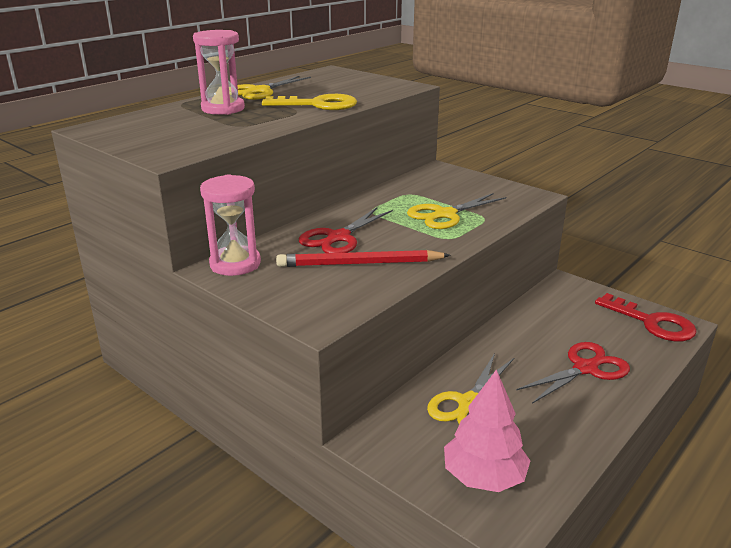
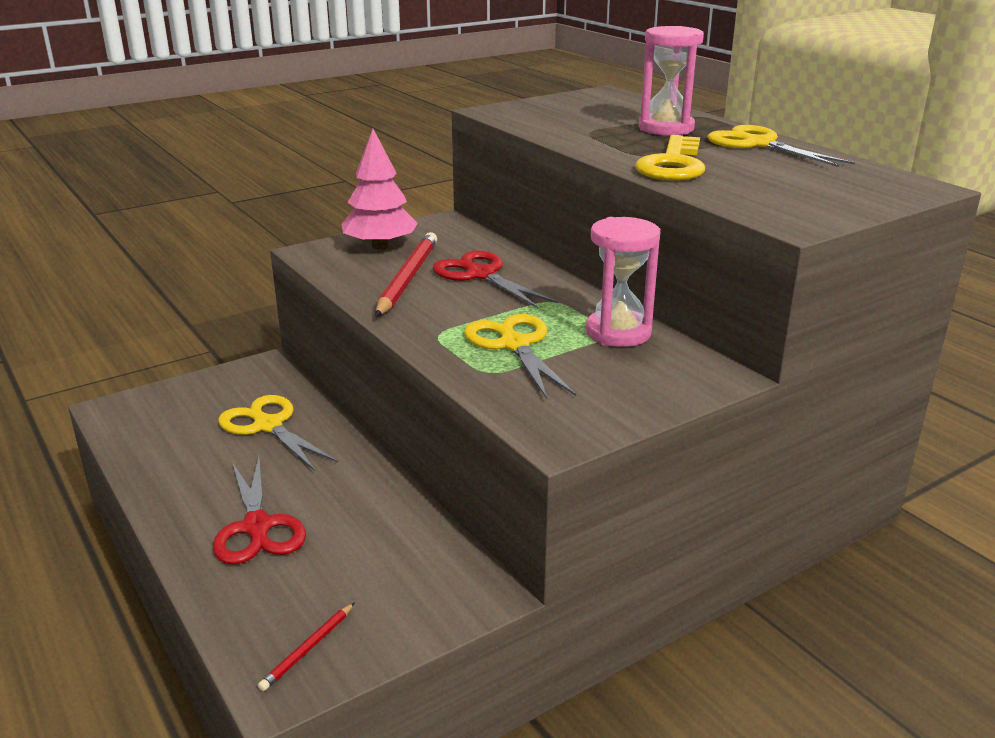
camera: 105 degrees right, 0 degrees up
(235, 264) = (450, 229): pink hourglass -> pink hourglass (618, 332)
(484, 477) = (170, 410): pink tree -> pink tree (380, 246)
(652, 323) = (308, 648): red key -> red pencil

